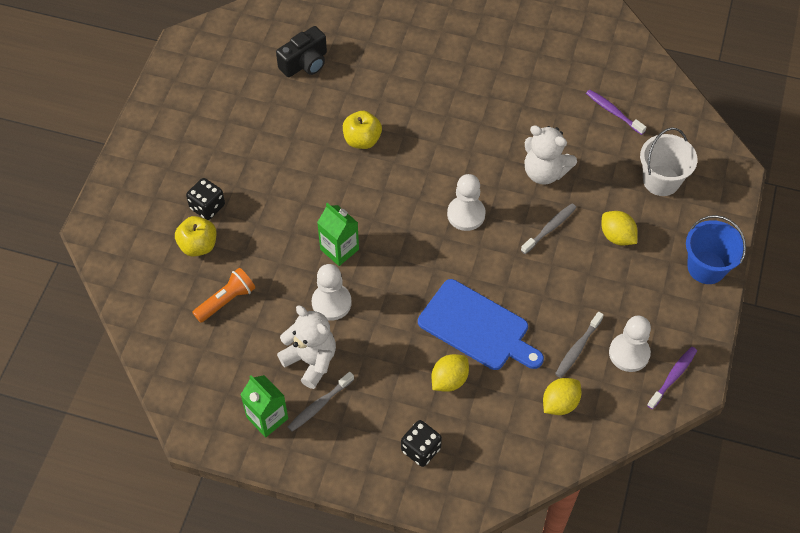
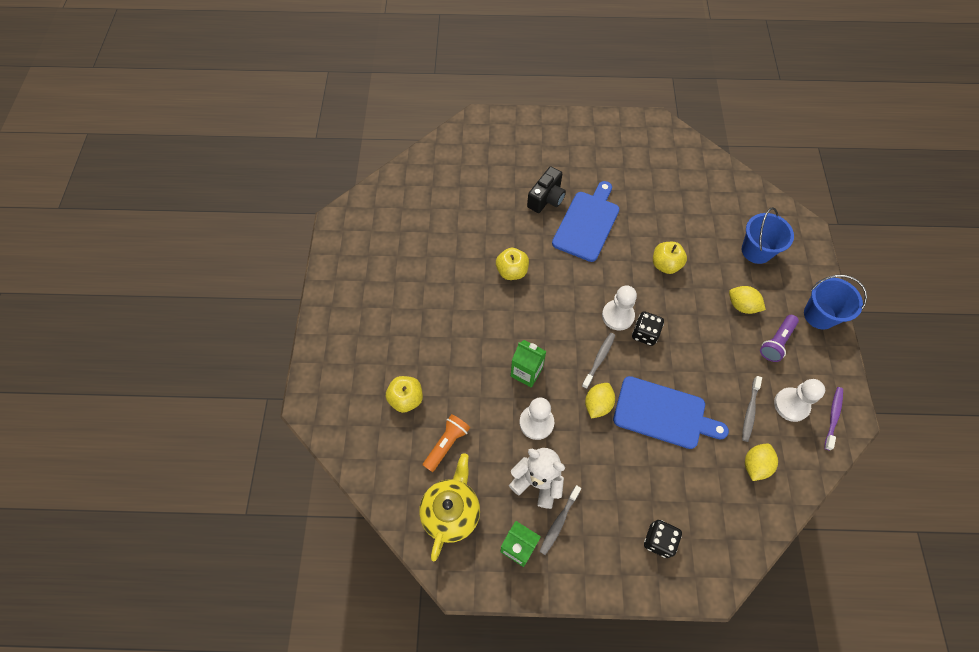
camera: 15 degrees left, 5 degrees up
(207, 207) = (403, 361): black dice -> black dice (645, 334)
(208, 367) = (451, 512): none -> yellow teapot
(305, 63) = (443, 216): black camera -> black camera (546, 198)
(449, 380) = (658, 468): yellow lemon -> yellow lemon (597, 404)
(470, 106) = (587, 223): none -> blue cutting board
(544, 172) = (665, 265): white teddy bear -> yellow apple
(550, 228) = (688, 311): grey toothbrush -> grey toothbrush (599, 359)
(613, 112) = (698, 203): purple toothbrush -> none
(641, 284) = (776, 342): none -> purple flashlight
(661, 180) = (756, 251): white bucket -> blue bucket

